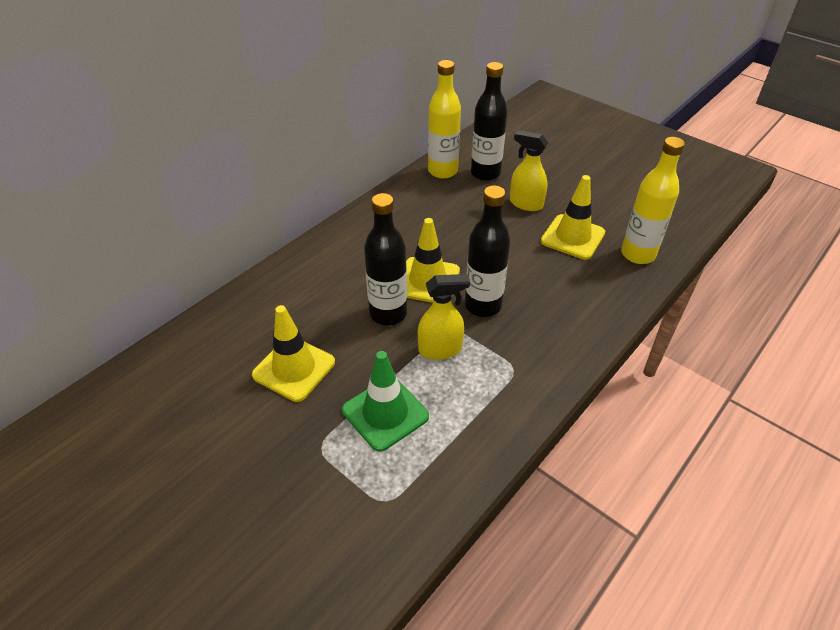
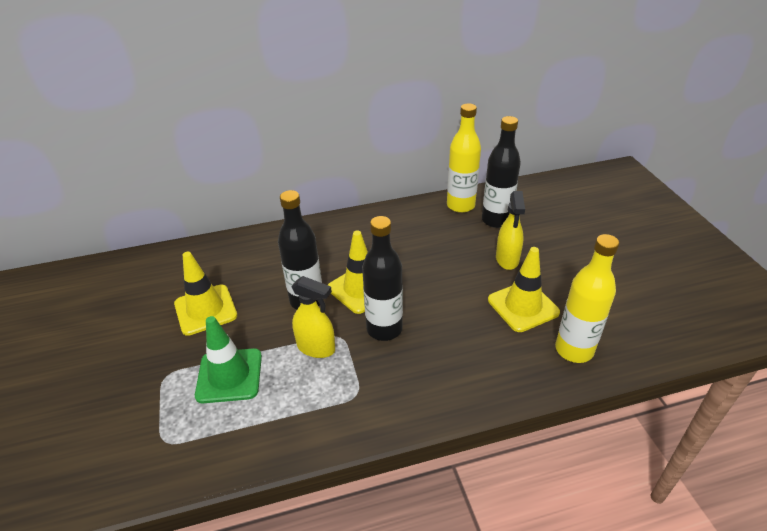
camera: 35 degrees right, 5 degrees down
(525, 204) = (507, 259): yellow spray bottle -> yellow spray bottle turned 150 degrees counterclockwise

